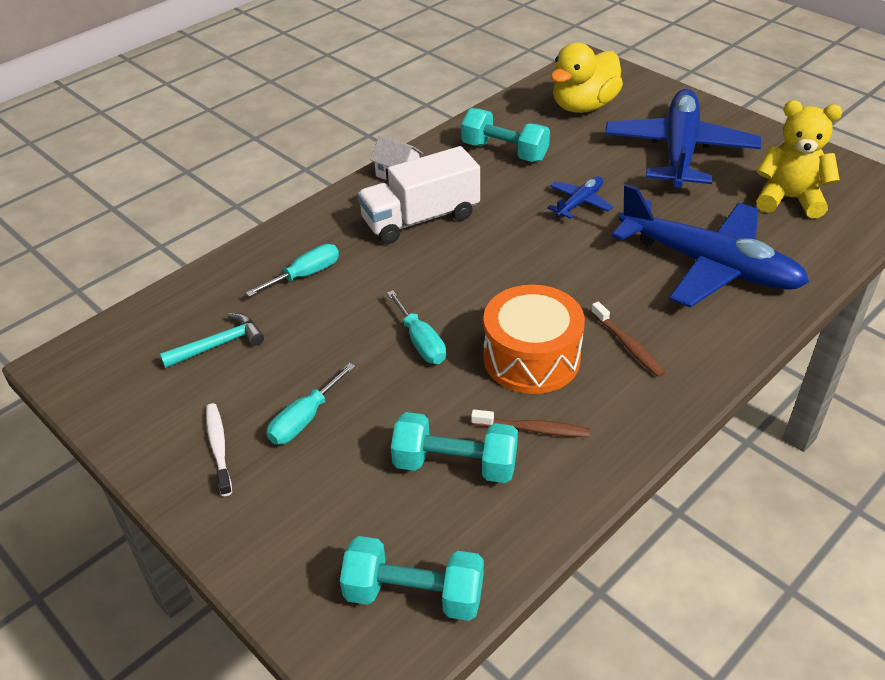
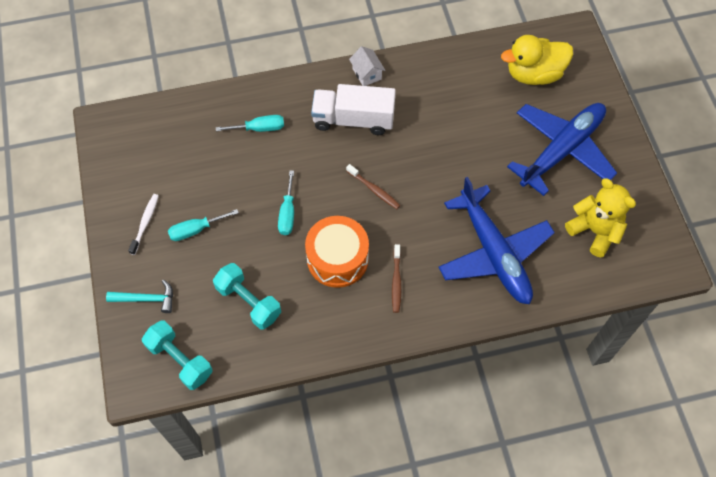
camera: 30 degrees right, 20 degrees up
(219, 344) = (184, 154): turquoise hammer -> turquoise hammer (147, 299)
(504, 151) = (447, 89): turquoise dumbbell -> none
(532, 429) = (302, 304): brown toothbrush -> brown toothbrush (374, 189)
(579, 203) = (458, 160): blue plane -> none

